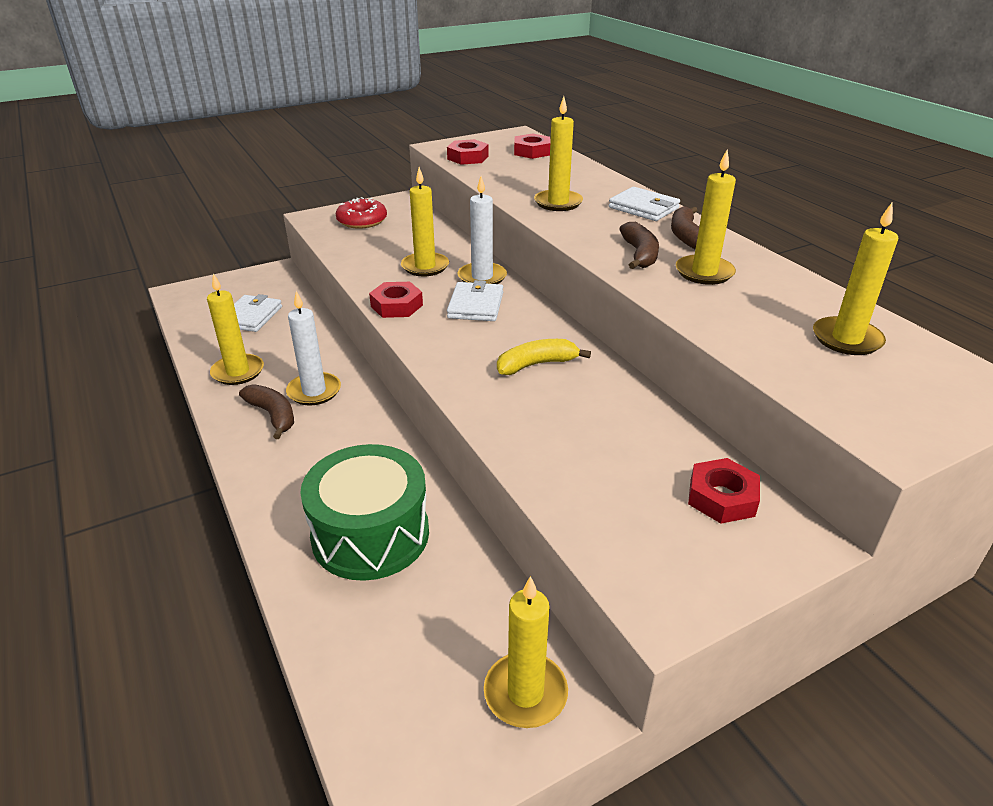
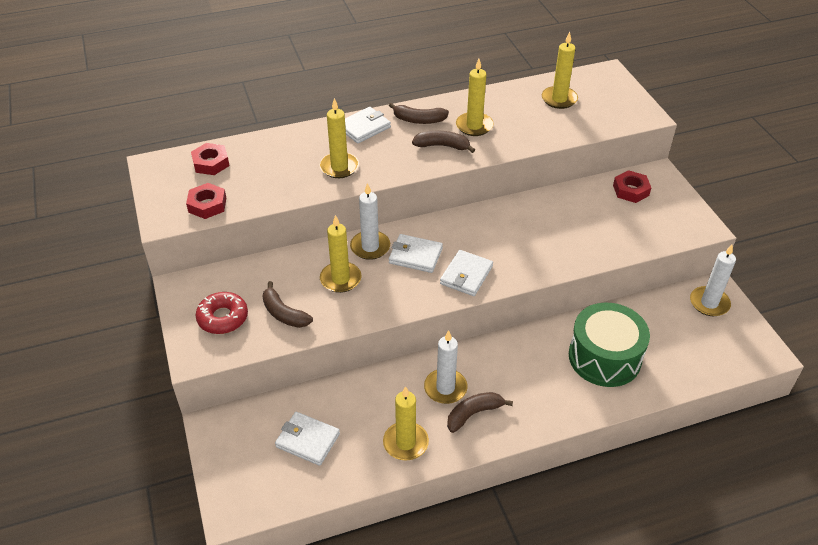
camera: 80 degrees left, 10 degrees up
(370, 245) = (284, 313): none -> brown banana
(396, 306) = (405, 301): red nut -> none
(449, 342) = (466, 275): none -> white wallet
(525, 693) = (709, 303): yellow candle -> white candle
(536, 364) = (502, 236): yellow banana -> none

